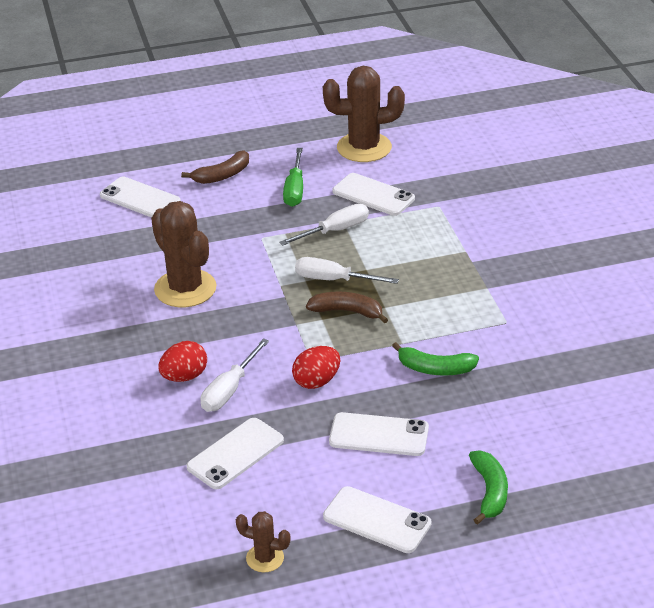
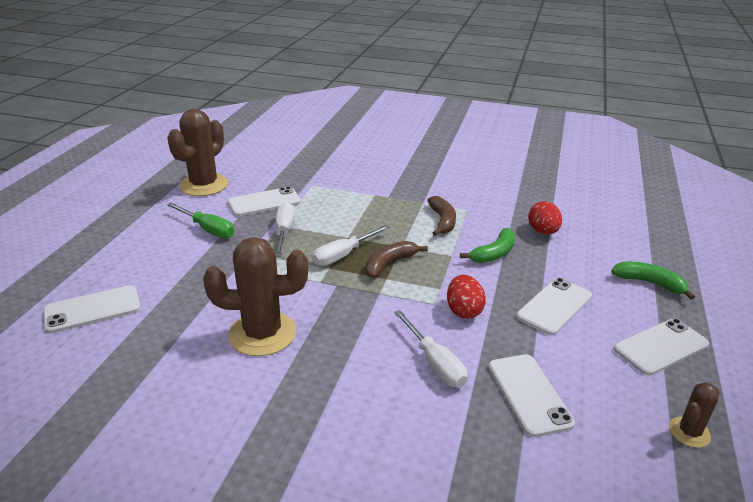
camera: 60 degrees left, 5 degrees down
(184, 377) = (391, 384): red egg -> red egg (543, 232)
(222, 175) = (134, 254): brown banana -> brown banana (442, 221)

